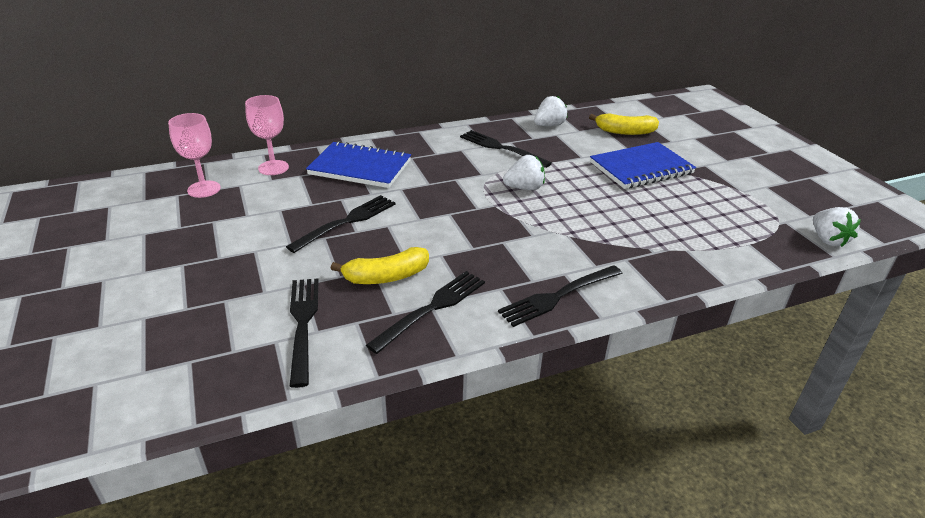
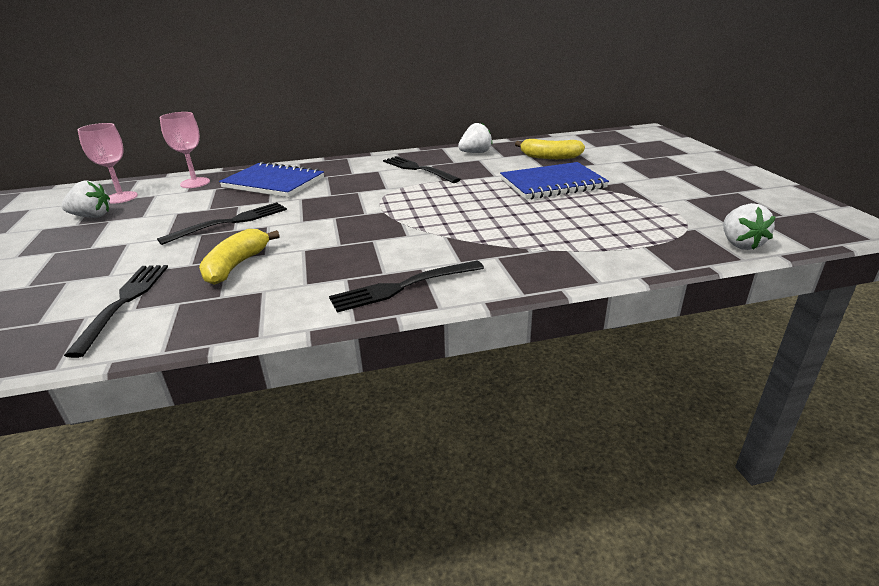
camera: 10 degrees right, 5 degrees down
(386, 277) = (236, 266): yellow banana -> yellow banana turned 120 degrees clockwise
(431, 308) = (262, 293): black fork -> none
(524, 188) = (422, 198): white strawberry -> white strawberry (92, 216)

